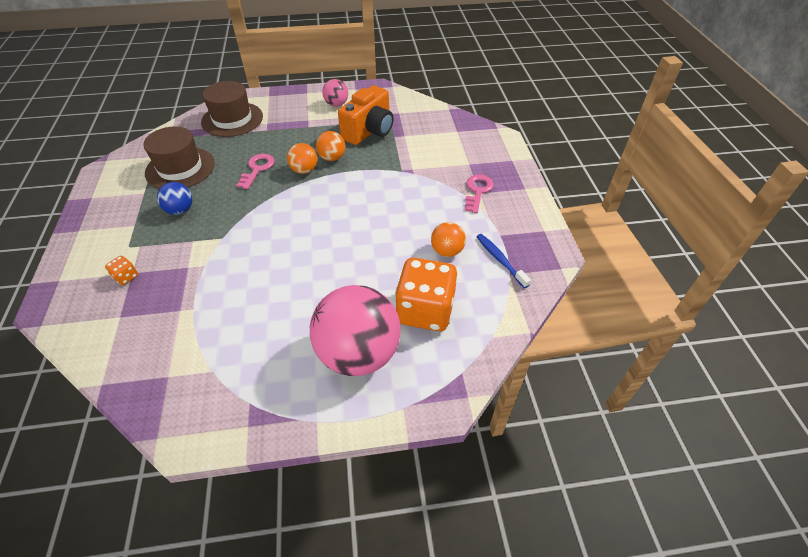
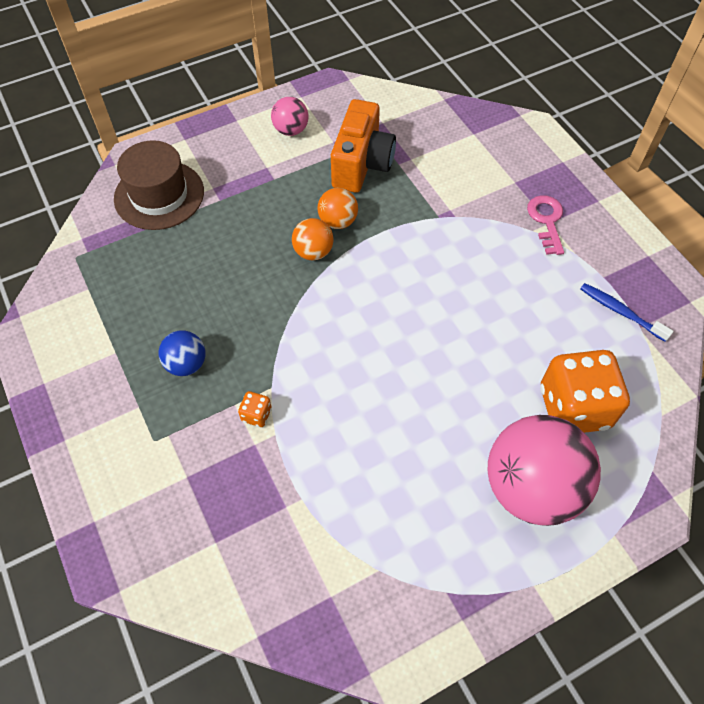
camera: 20 degrees left, 10 degrees up
(126, 277) = (183, 485): orange dice -> orange dice (256, 415)
(180, 168) = (140, 298): brown hat -> none
(257, 169) = (249, 268): pink key -> none
(447, 251) = (556, 319): orange ball -> none

